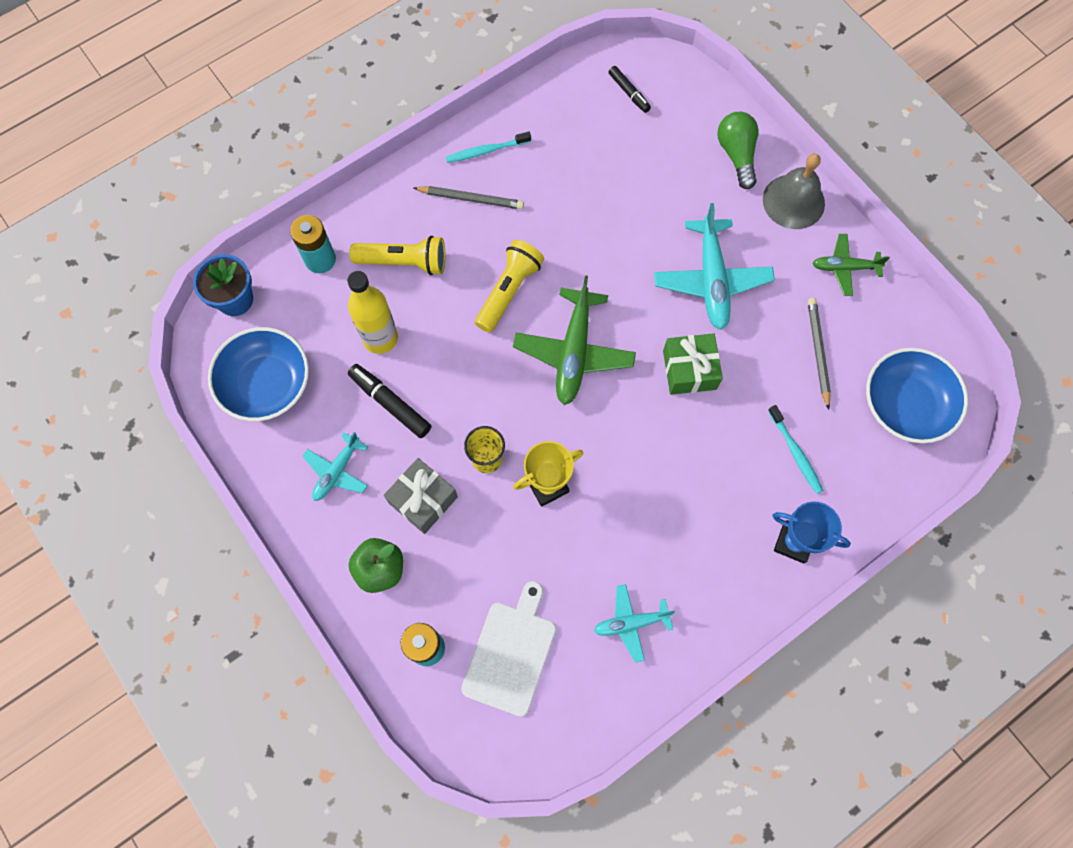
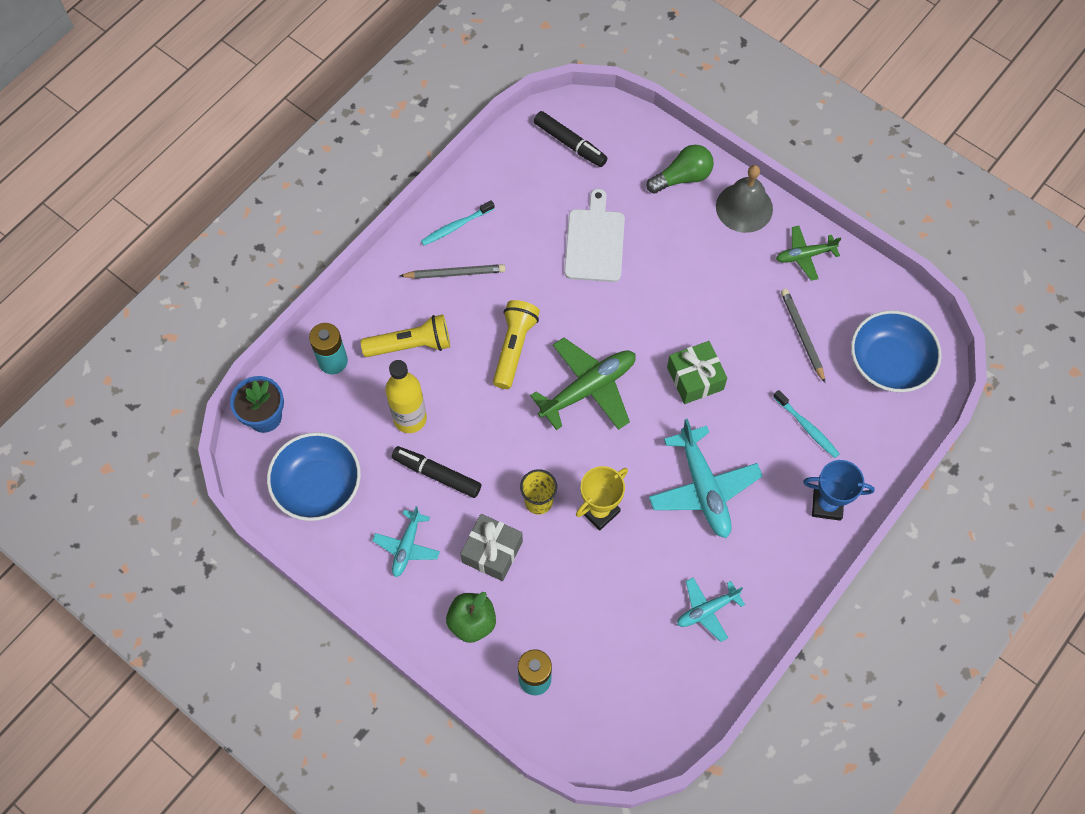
camera: 15 degrees left, 5 degrees down
(511, 653) = (610, 664): white cutting board -> white cutting board (595, 242)
(574, 352) = (588, 388): green plane -> green plane turned 120 degrees counterclockwise
(629, 92) = (570, 143): black marker -> black marker, size x1.55
(712, 280) = (692, 294): turquoise plane -> turquoise plane (703, 488)
(737, 155) = (682, 177): green light bulb -> green light bulb turned 90 degrees clockwise

